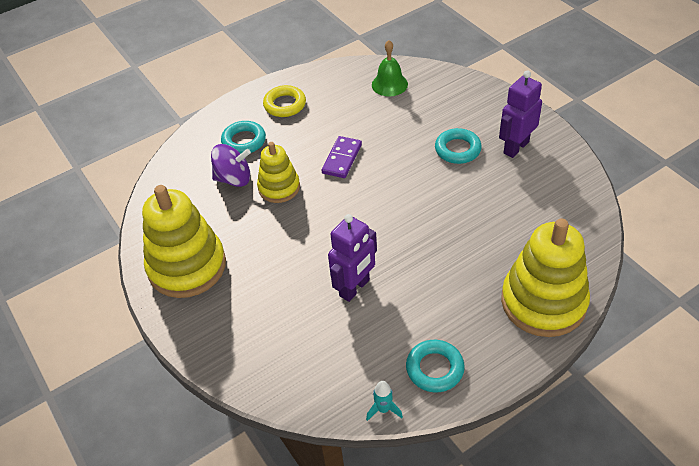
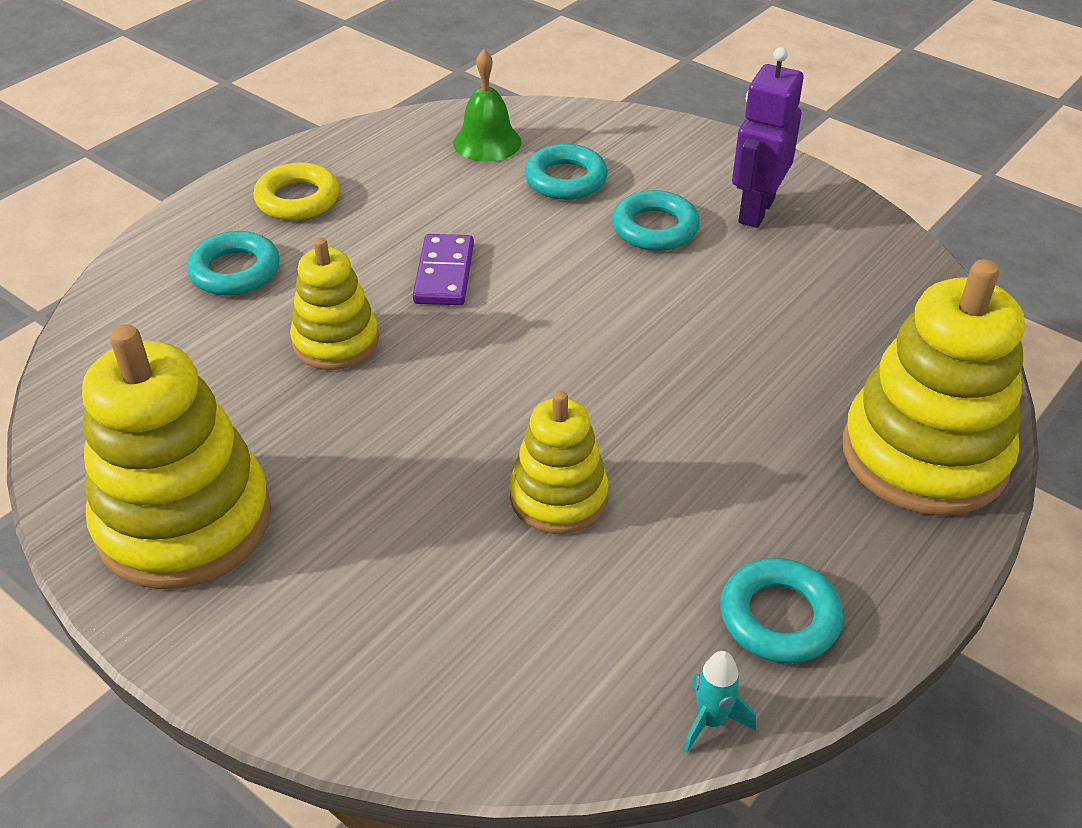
camera: 20 degrees left, 5 degrees down
(234, 179) = (236, 340): purple spinning top -> none
(355, 288) = (558, 497): purple robot -> yellow stacking toy
(422, 113) = (565, 179): none -> turquoise ring

